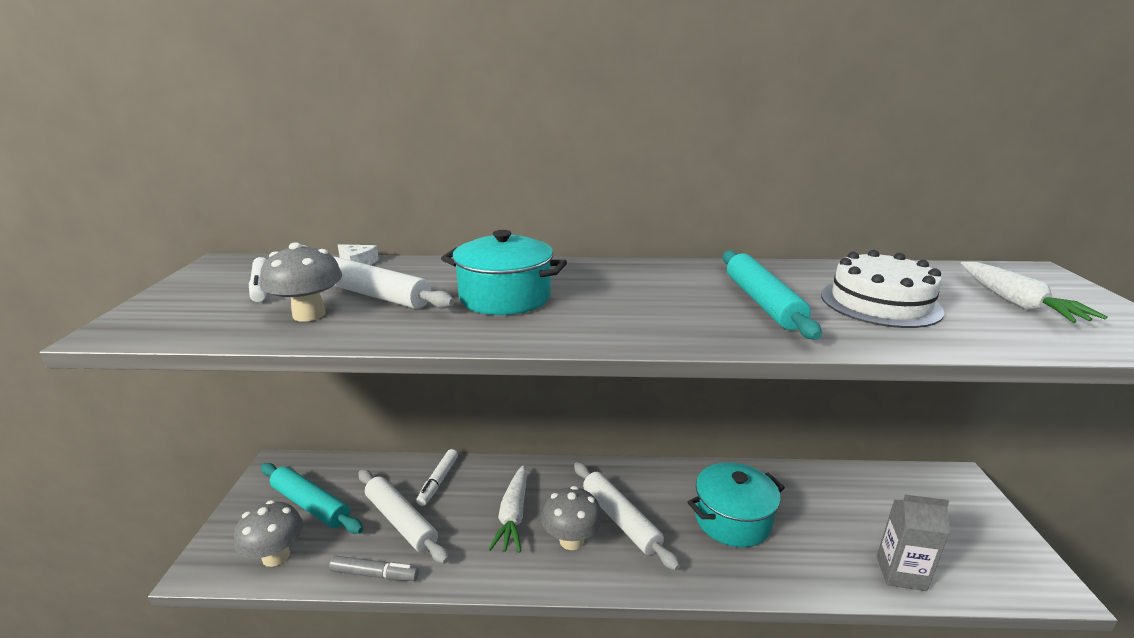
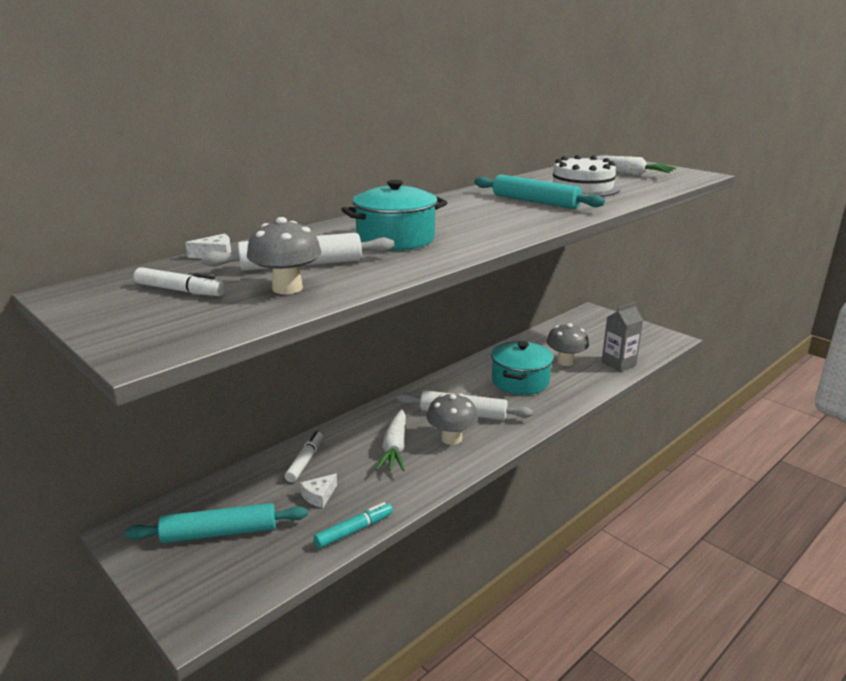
camera: 45 degrees left, 0 degrees up
(276, 556) = (252, 573): grey mushroom -> grey mushroom (565, 362)
(375, 574) = (354, 530): grey marker -> turquoise marker
(401, 521) = (319, 496): white rolling pin -> white cheese
(438, 481) = (305, 461): white marker -> white marker turned 135 degrees counterclockwise
(513, 516) = (395, 448): white carrot -> white carrot turned 45 degrees clockwise

